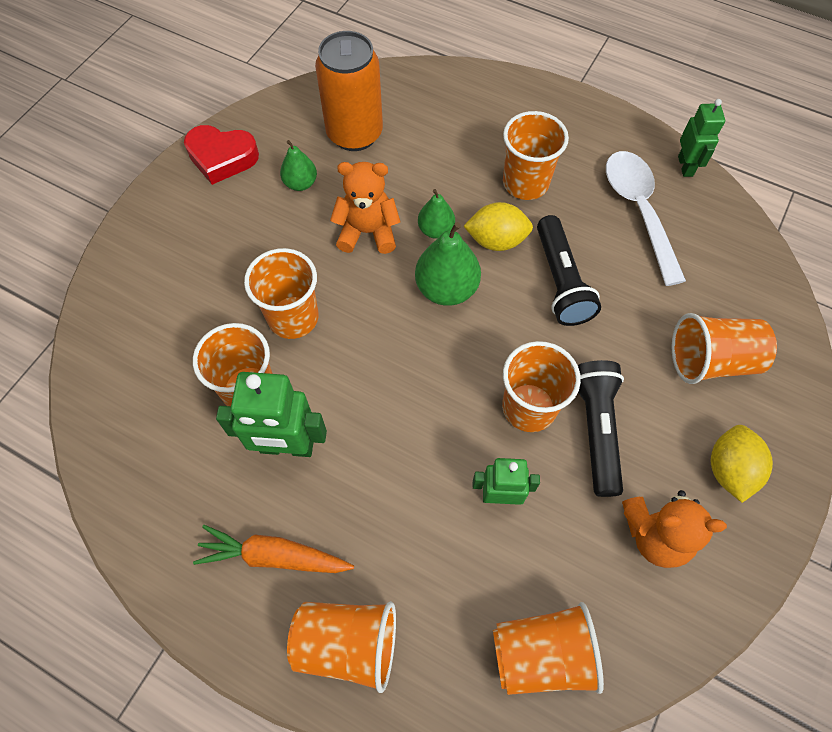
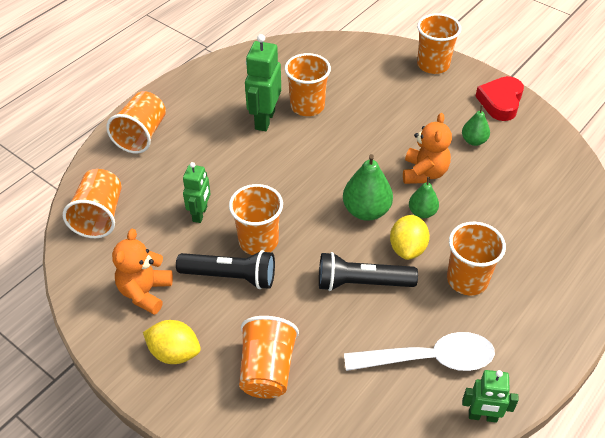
camera: 100 degrees right, 15 degrees down
(274, 556) = (200, 110): orange carrot -> none
(293, 317) = (356, 129): orange cup -> orange cup (433, 65)
(354, 134) = (525, 176): orange can -> none

